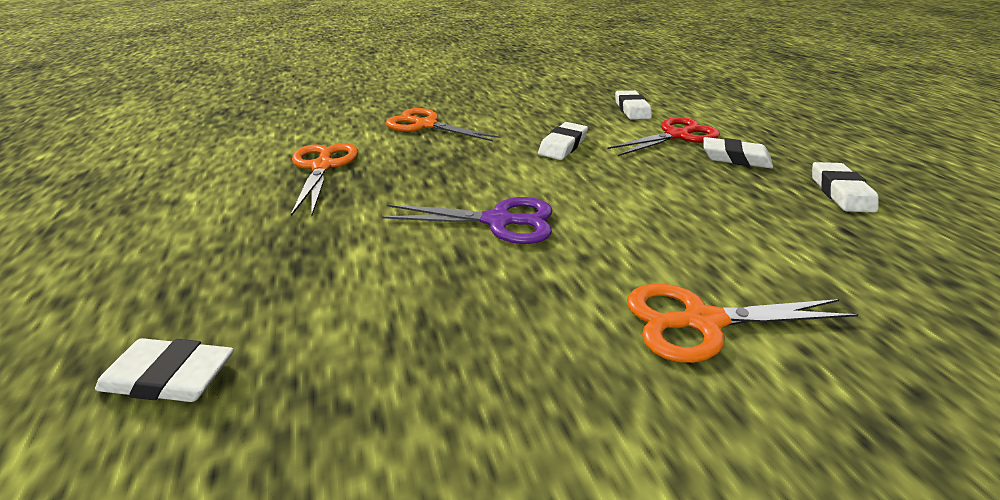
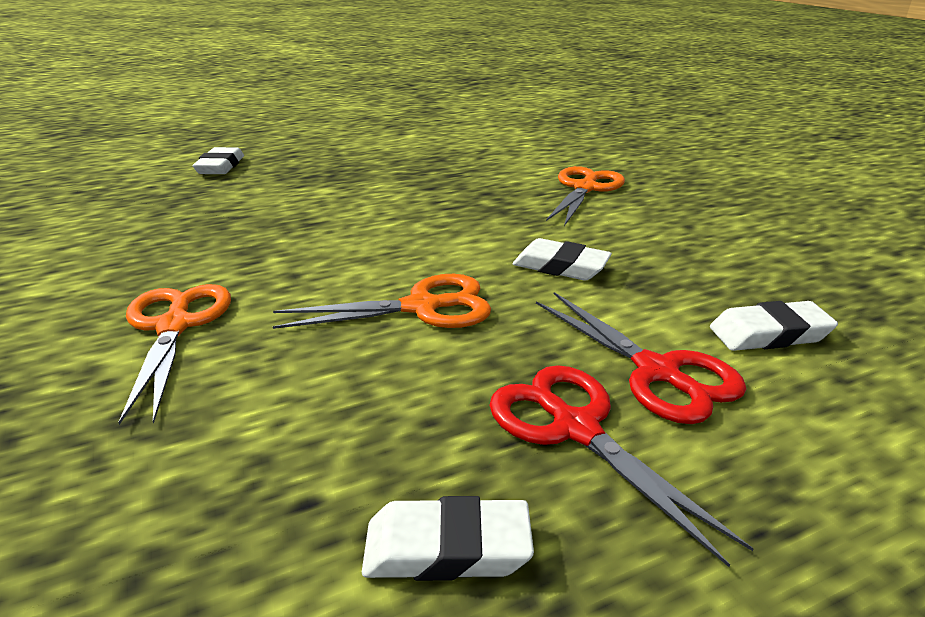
camera: 85 degrees right, 5 degrees down
(323, 167) = (464, 161): orange scissors -> orange scissors (421, 307)
(498, 221) = (364, 235): purple scissors -> none
(735, 158) = (575, 428): white eraser -> red scissors

